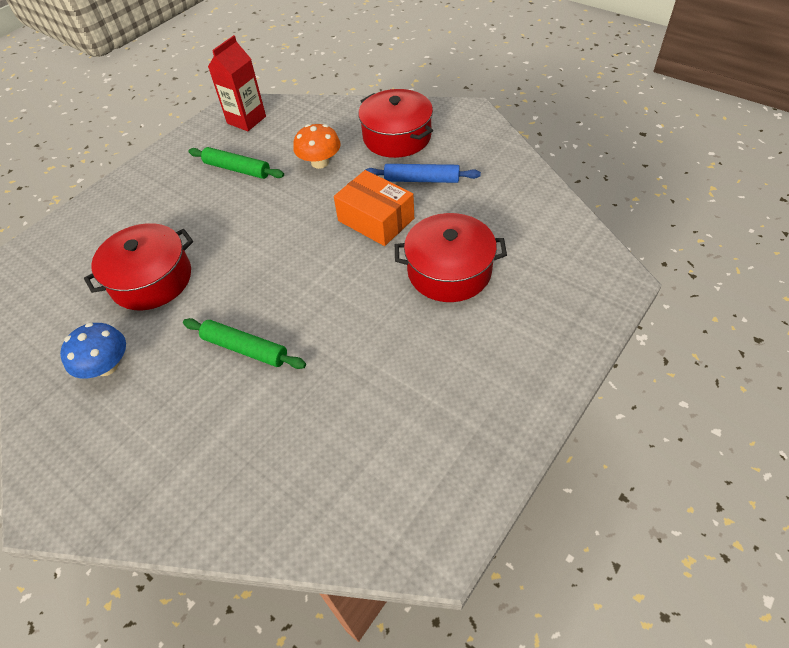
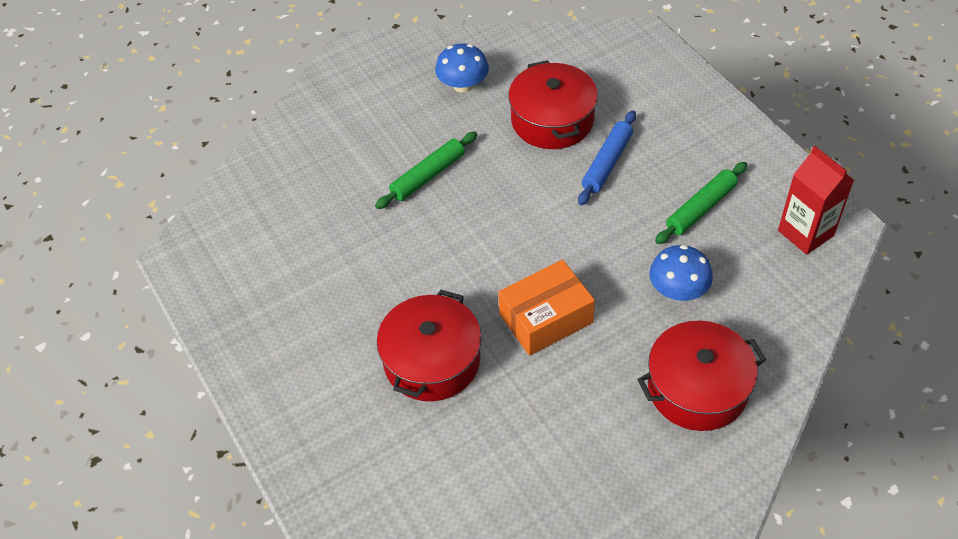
camera: 110 degrees right, 0 degrees up
(320, 162) = (678, 290): orange mushroom -> blue mushroom
(422, 179) = (594, 387): blue rolling pin -> blue rolling pin (607, 163)

